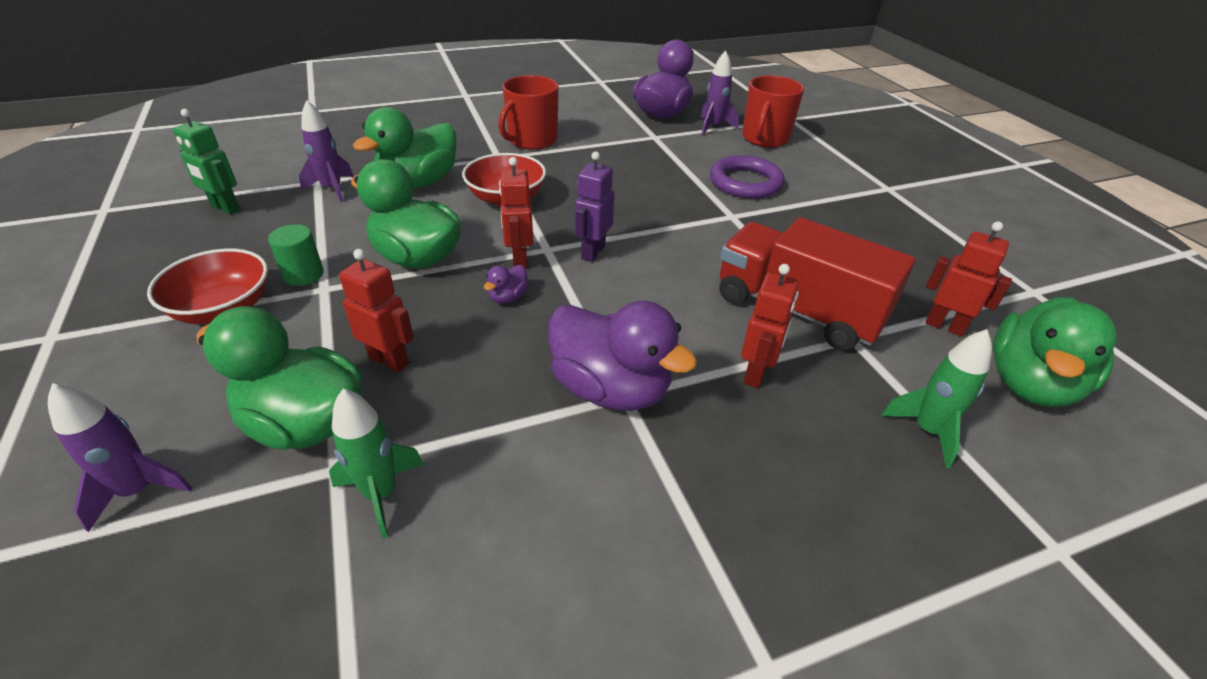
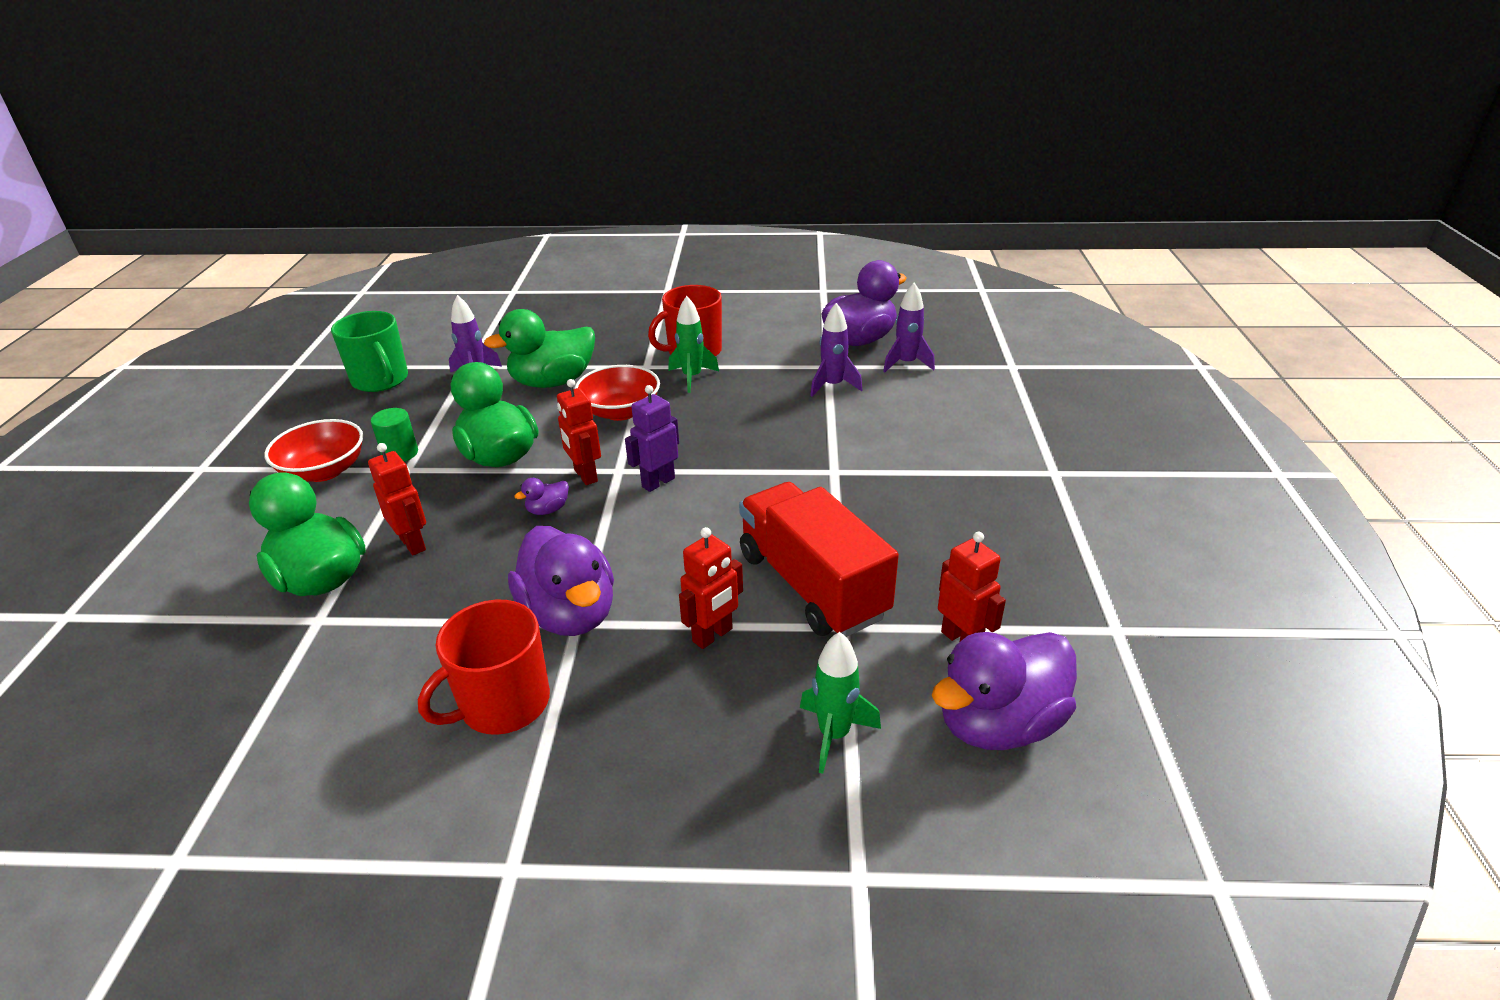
camera: 25 degrees right, 5 degrees down
(138, 490) = (188, 598): purple rocket -> purple rocket (833, 386)
(225, 208) = (381, 380): green robot -> green mug
(381, 494) = (335, 647): green rocket -> green rocket (692, 377)
(519, 259) = (585, 476): red robot -> red robot turned 45 degrees counterclockwise
(745, 182) = (883, 436): purple ring -> none
(765, 138) = (955, 387): red mug -> red mug (503, 704)
(1030, 384) = (998, 723): green duck -> purple duck

